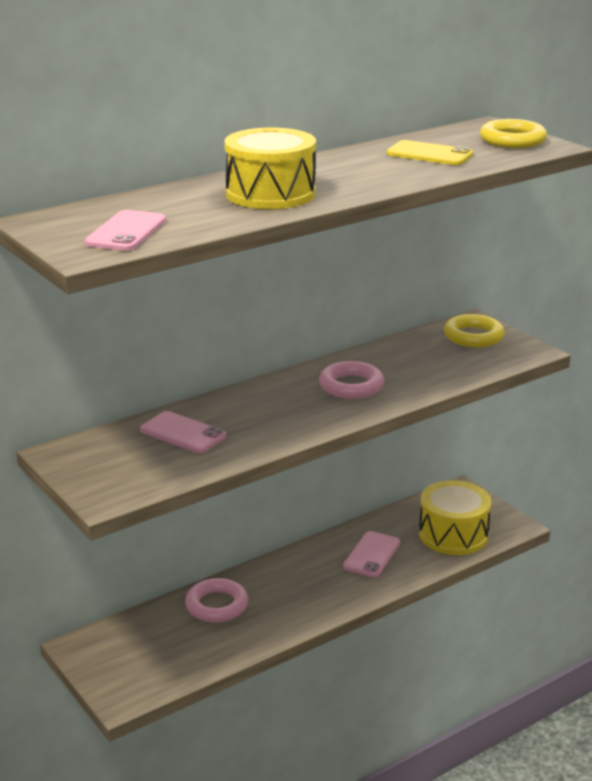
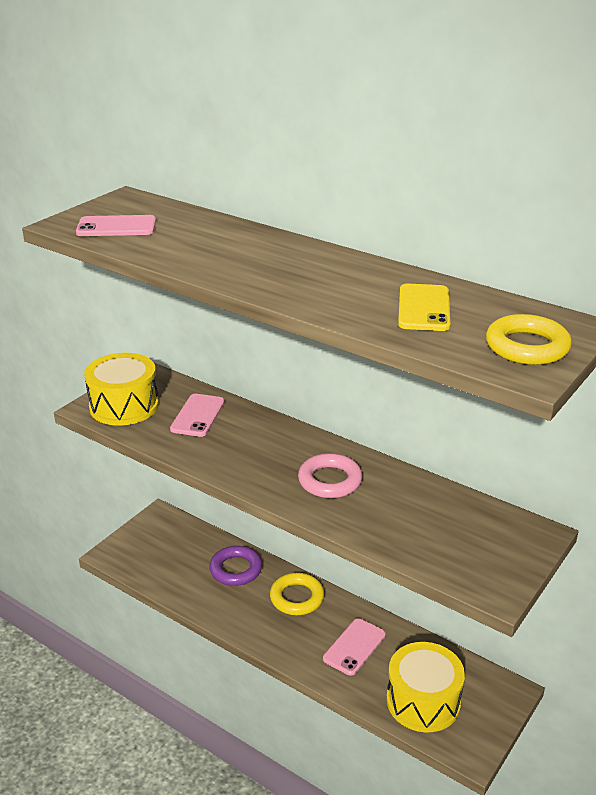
camera: 70 degrees right, 5 degrees up
(217, 605) = (236, 569): pink ring -> purple ring
(270, 194) = (239, 258): yellow drum -> yellow drum (124, 406)
(372, 555) = (354, 647): pink phone -> pink phone turned 60 degrees counterclockwise
(473, 336) = (499, 539): yellow ring -> yellow ring (297, 598)

